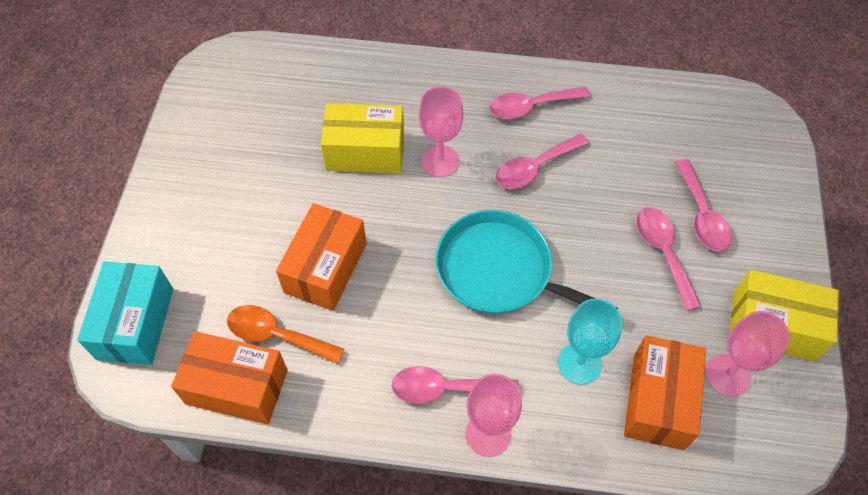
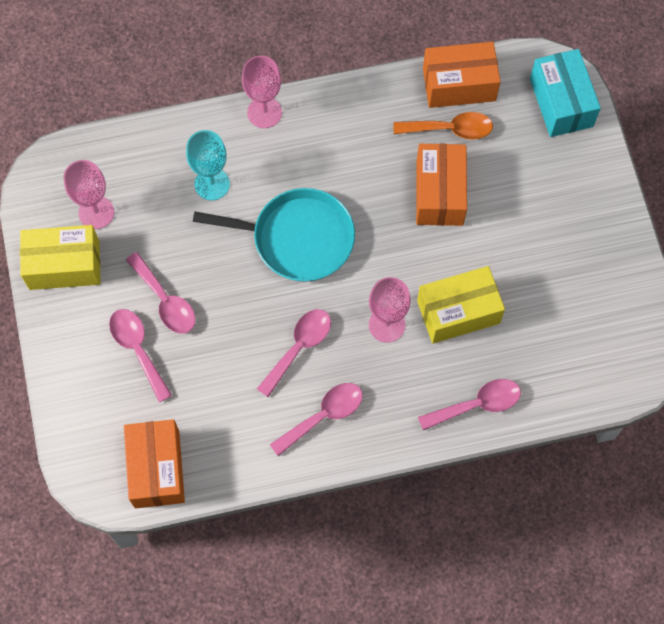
camera: 160 degrees right, 10 degrees up
(445, 389) = (307, 132): pink spoon -> pink spoon (477, 404)
(658, 401) = (146, 175): orange box -> orange box (157, 469)

